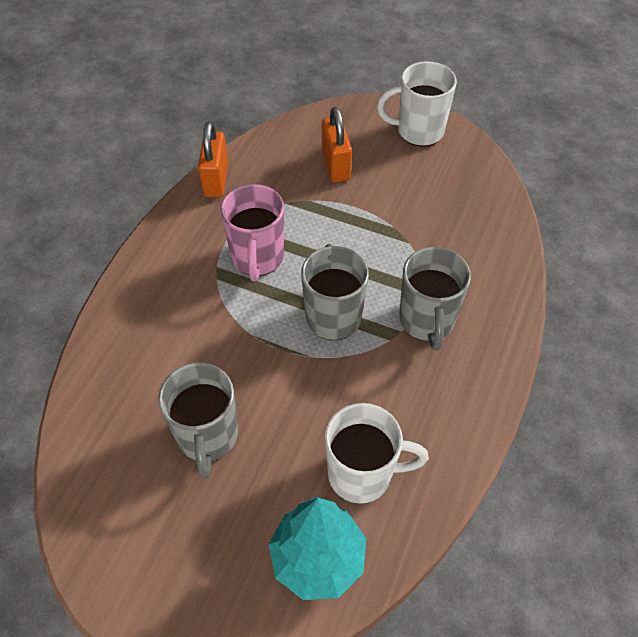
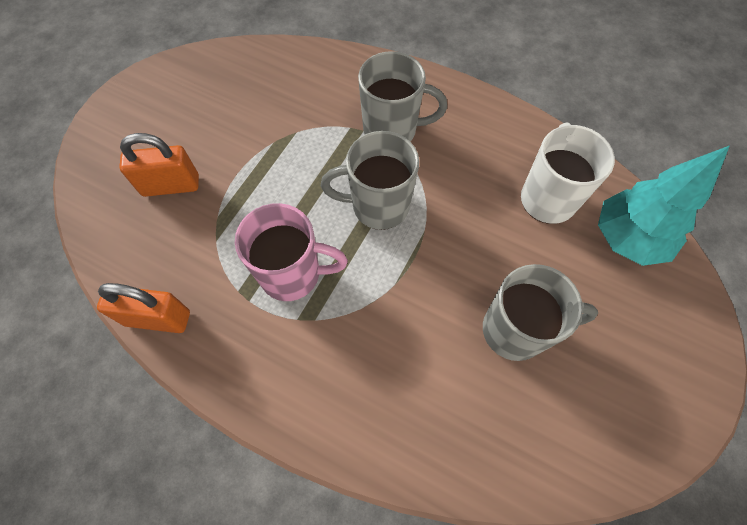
camera: 85 degrees left, 10 degrees up
(418, 131) = (143, 104): white mug -> none

